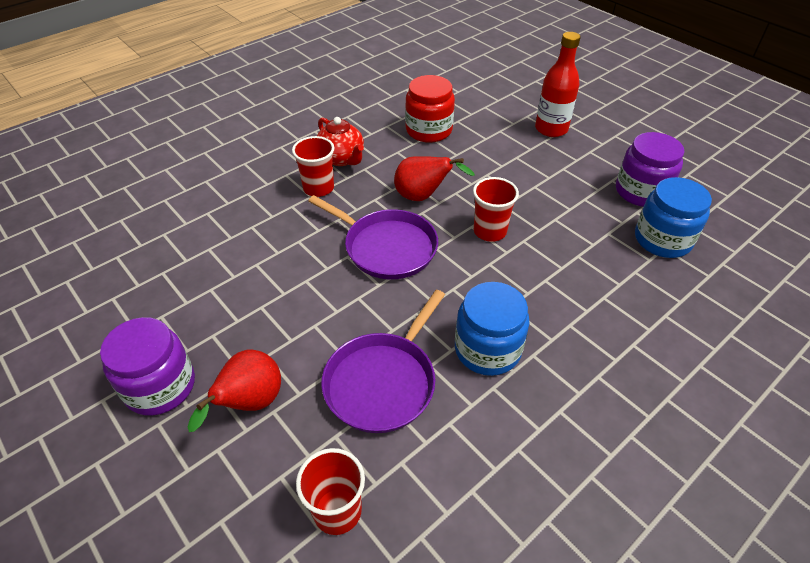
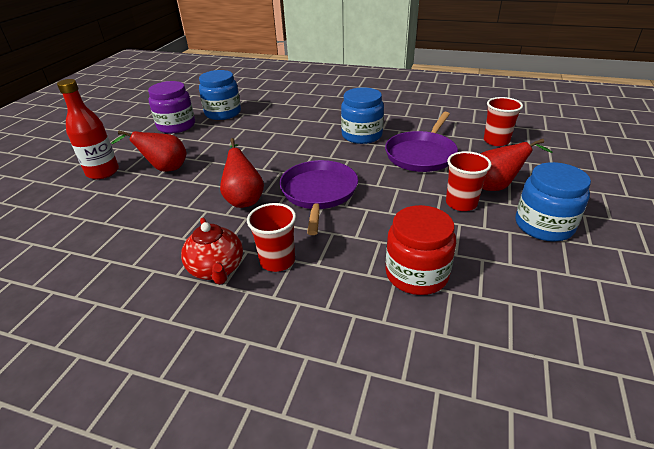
camera: 120 degrees left, 10 degrees down
(160, 386) = (544, 225): purple jar -> blue jar
(341, 158) = (216, 269): red teapot -> red teapot turned 135 degrees clockwise
(383, 382) = (421, 154): purple pan -> purple pan turned 120 degrees clockwise
(429, 130) = (131, 233): red jar -> red jar (416, 274)
(490, 231) = (262, 161): red cup -> red cup (461, 203)
(527, 163) = (164, 169): none -> red pear

